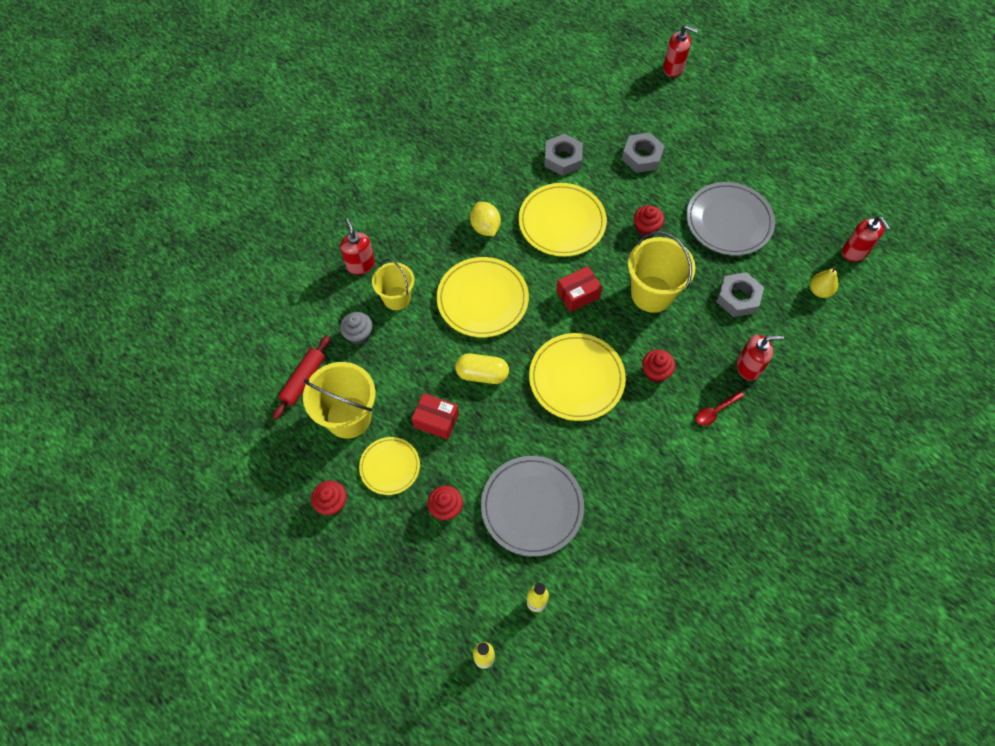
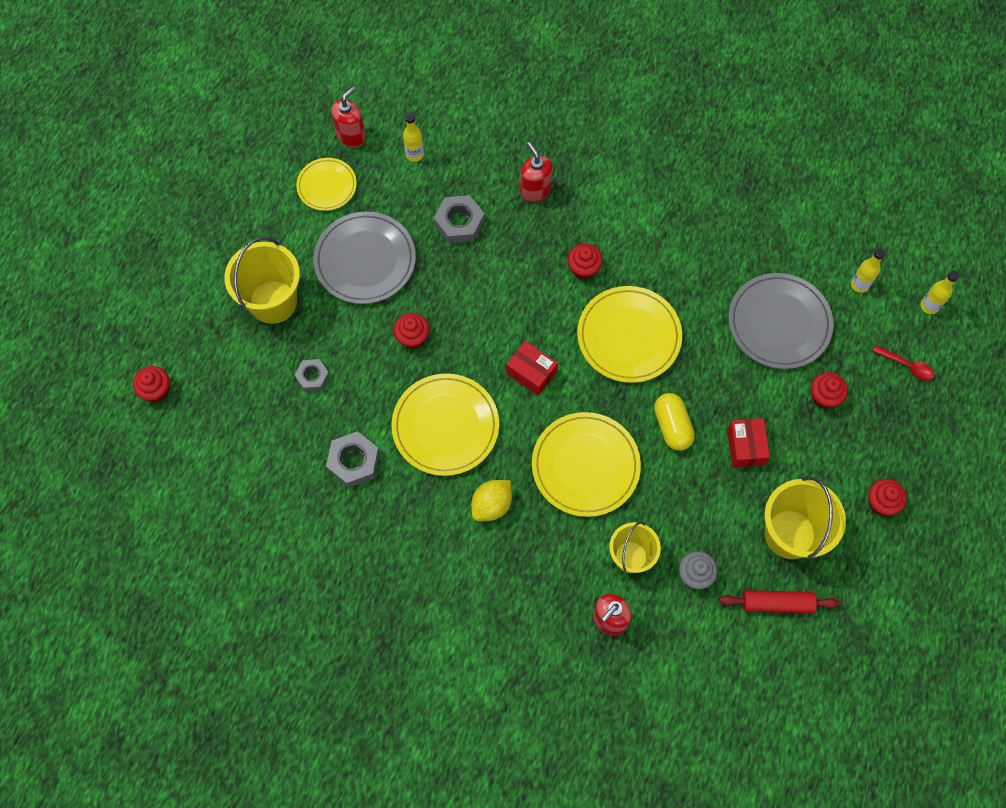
camera: 115 degrees left, 5 degrees up
(390, 466) = (816, 467): yellow plate -> yellow plate (327, 186)
(642, 156) = (313, 377): grey nut -> grey nut, size x0.64
(652, 294) = (494, 302): yellow bucket -> yellow bucket (273, 302)
(673, 68) = (156, 390): red soap dispenser -> red cupcake
(715, 411) = (597, 204): red spoon -> red spoon (907, 366)
(819, 291) = (414, 154): yellow pear -> yellow bottle

